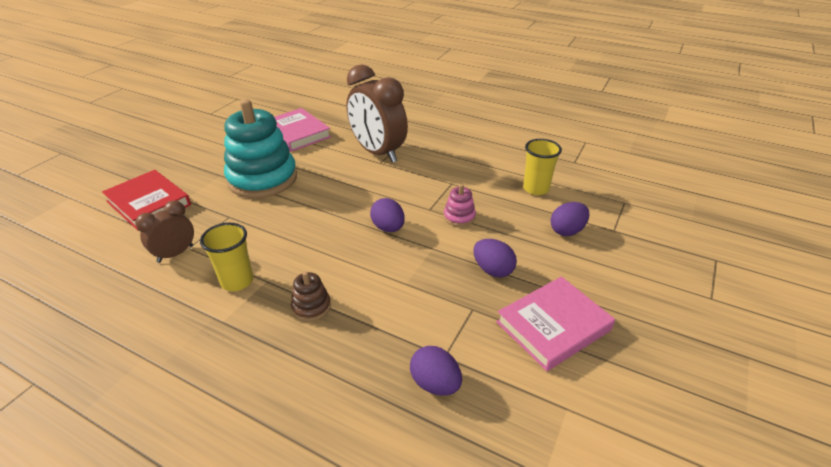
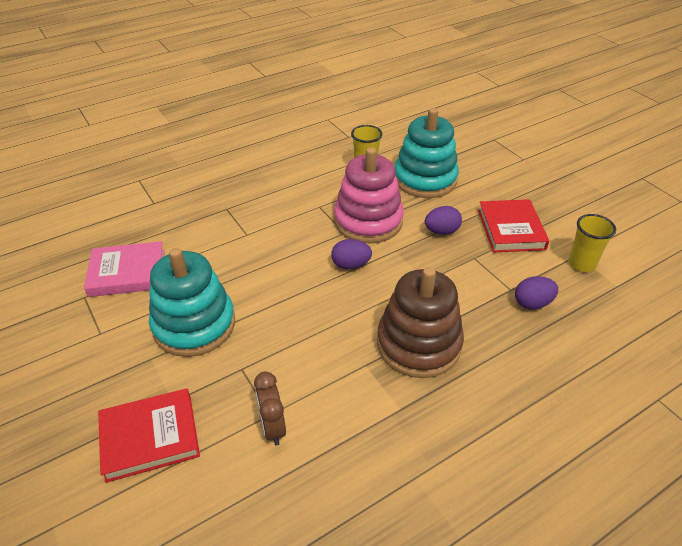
camera: 60 degrees left, 5 degrees up
(237, 281) = (352, 386): yellow cup -> yellow cup (581, 263)
(311, 307) = (418, 344): brown stacking toy -> brown stacking toy, size x2.38
(378, 153) = (228, 229): brown clock -> none
(459, 217) = (368, 221): pink stacking toy -> pink stacking toy, size x2.38
(553, 326) = (511, 229): pink book -> red book
(567, 231) = (425, 179): purple egg -> turquoise stacking toy

